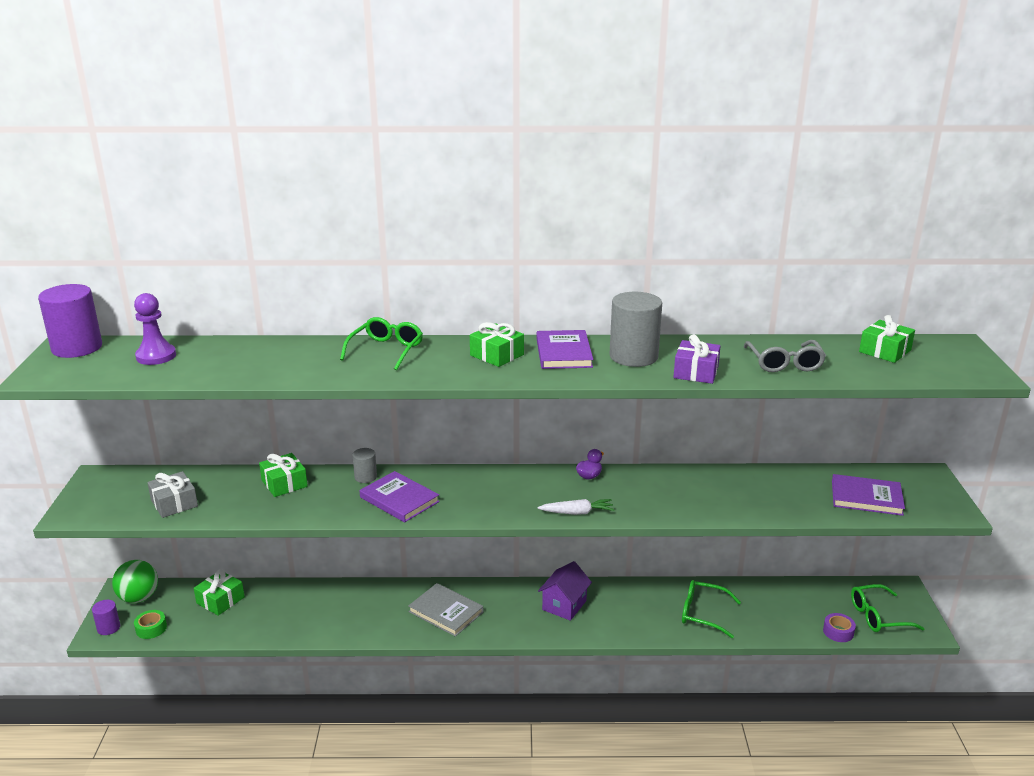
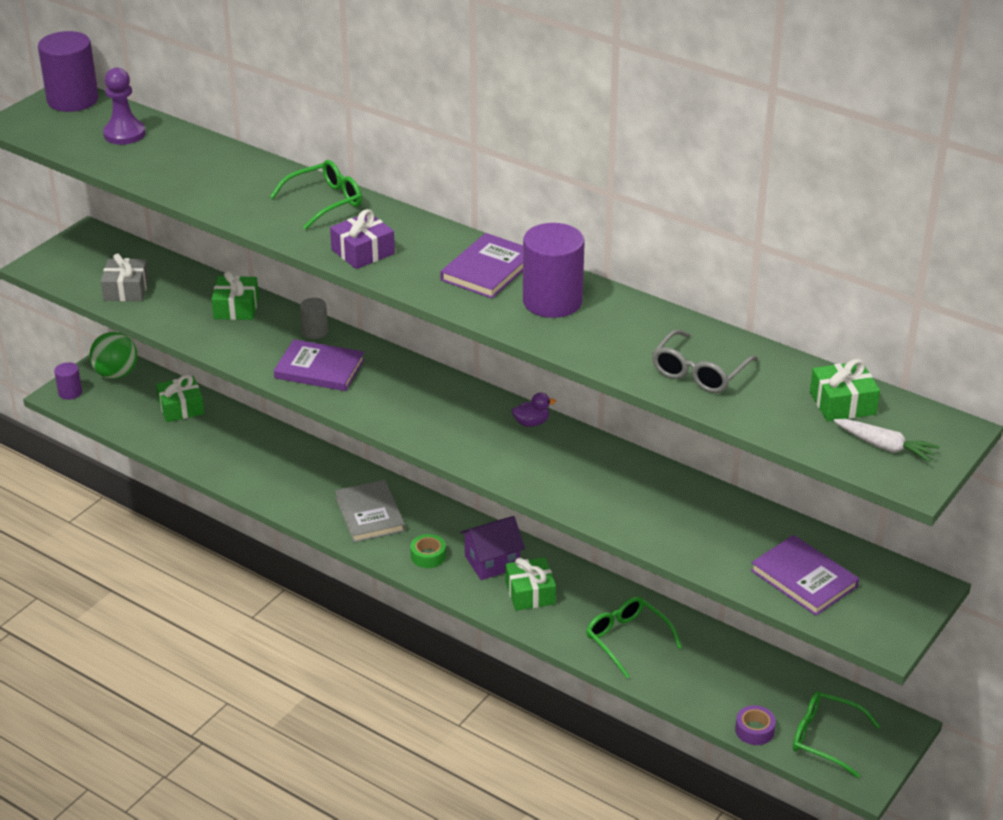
camera: 35 degrees right, 10 degrees up
(151, 628) = (102, 409): green tape -> green tape (428, 556)
(399, 499) = (319, 369): purple book -> purple book turned 60 degrees counterclockwise
(497, 355) = (420, 247): green gift -> green gift (530, 593)
(577, 513) = (469, 456): white carrot -> white carrot (884, 446)
(633, 356) = (552, 301): grey cylinder -> purple cylinder
(696, 372) = (587, 345): purple gift -> purple gift (363, 252)

